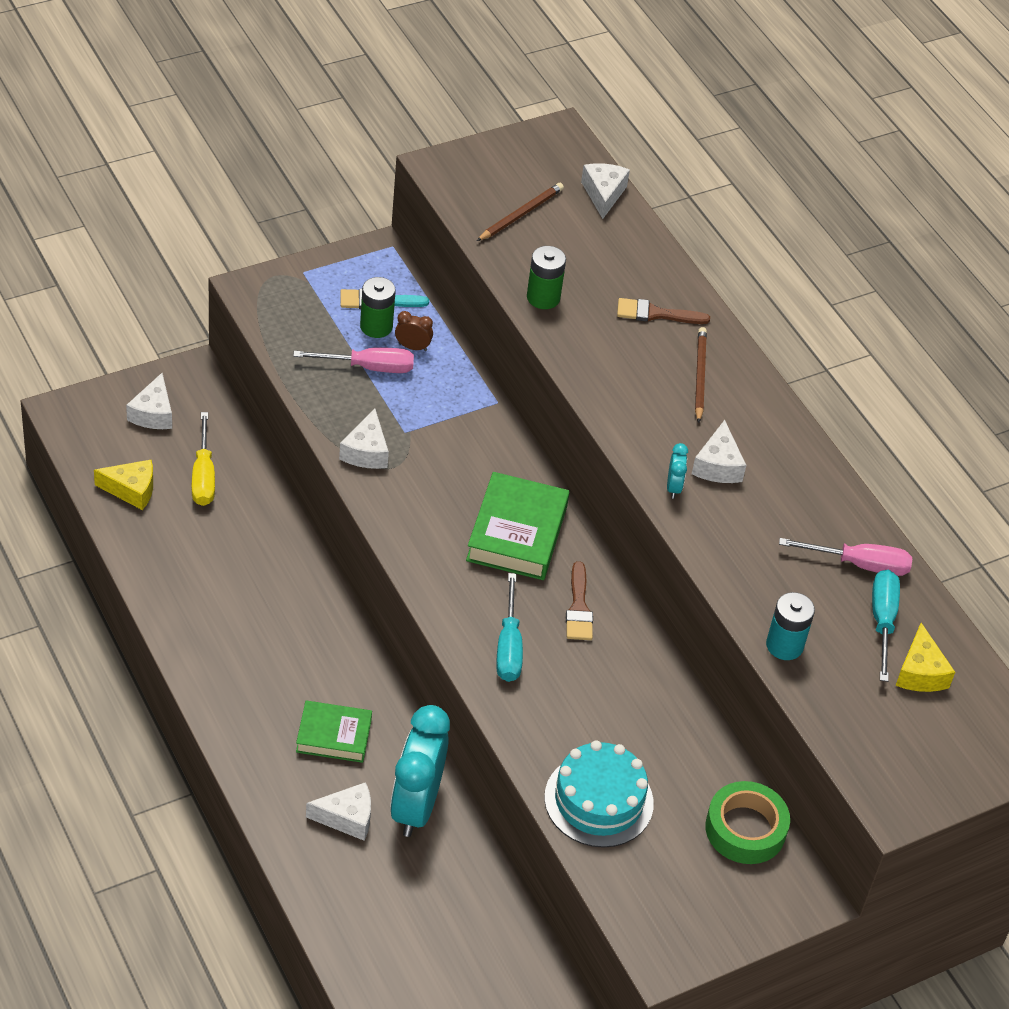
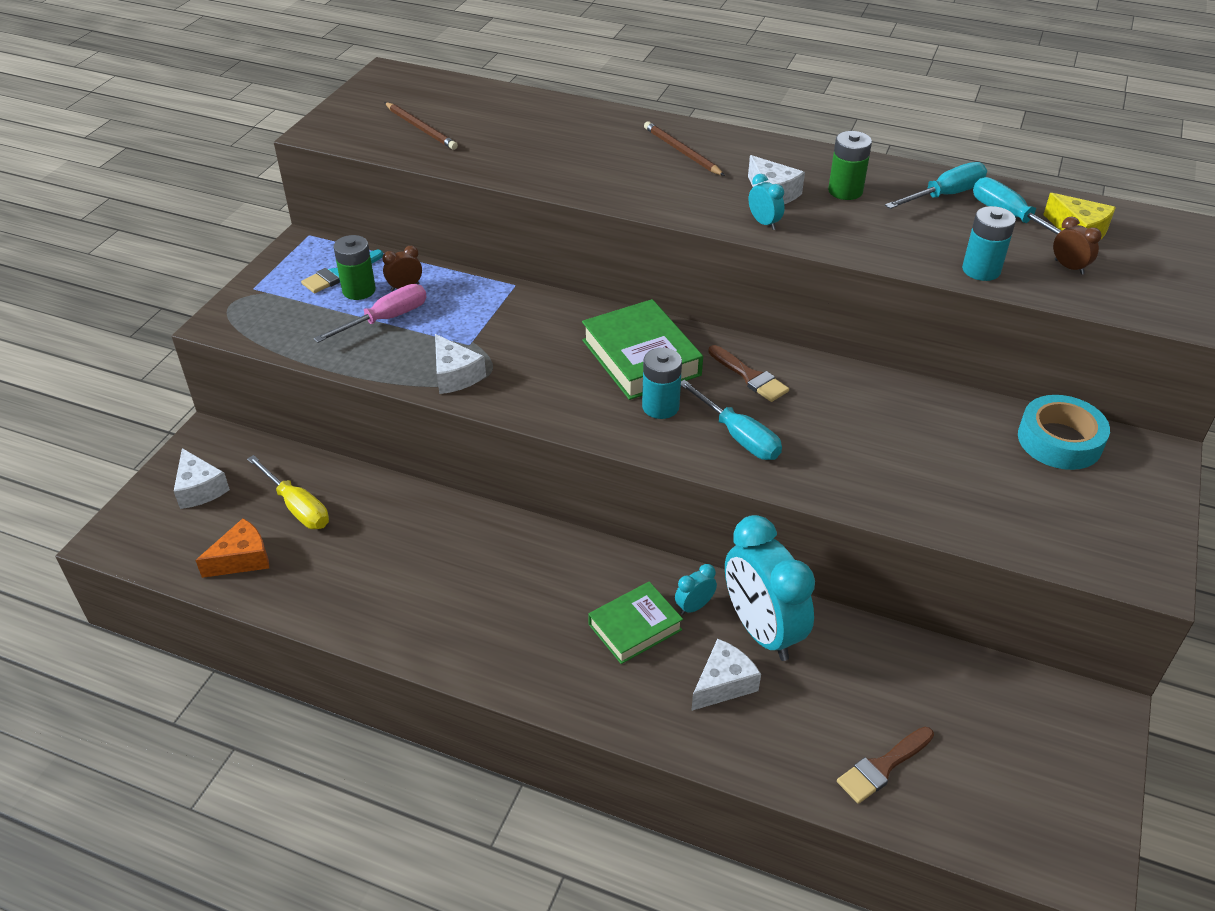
camera: 35 degrees left, 5 degrees down
(131, 490) = (242, 559): yellow cheese -> orange cheese
(390, 754) = (694, 606): none -> turquoise clock
(482, 583) = (660, 407): none -> turquoise battery
(521, 214) = (421, 128): brown pencil -> brown pencil turned 135 degrees clockwise
(543, 297) = (506, 166): green battery -> green battery (845, 191)
(599, 800) = (947, 496): turquoise cake -> none
(603, 194) = (466, 90): white cheese -> none
(656, 314) = (600, 134): brown brush -> brown brush (882, 767)
(745, 829) = (1059, 440): green tape -> turquoise tape
(859, 564) = (945, 195): pink screwdriver -> turquoise screwdriver
(860, 693) = (1069, 267): none -> brown clock

